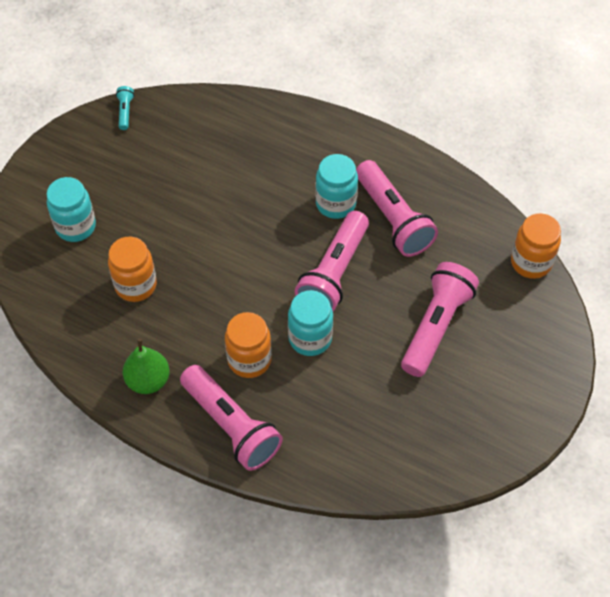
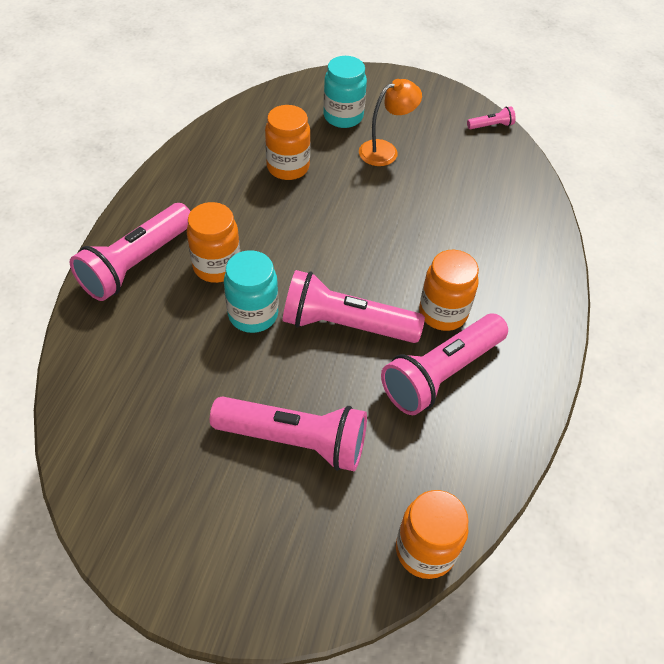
camera: 75 degrees right, 5 degrees down
(125, 112) = (491, 126): turquoise flashlight -> pink flashlight
(135, 201) = (385, 150): none -> orange lamp
(148, 380) = (181, 194): green pear -> none
(335, 203) = (443, 313): turquoise jar -> orange jar

